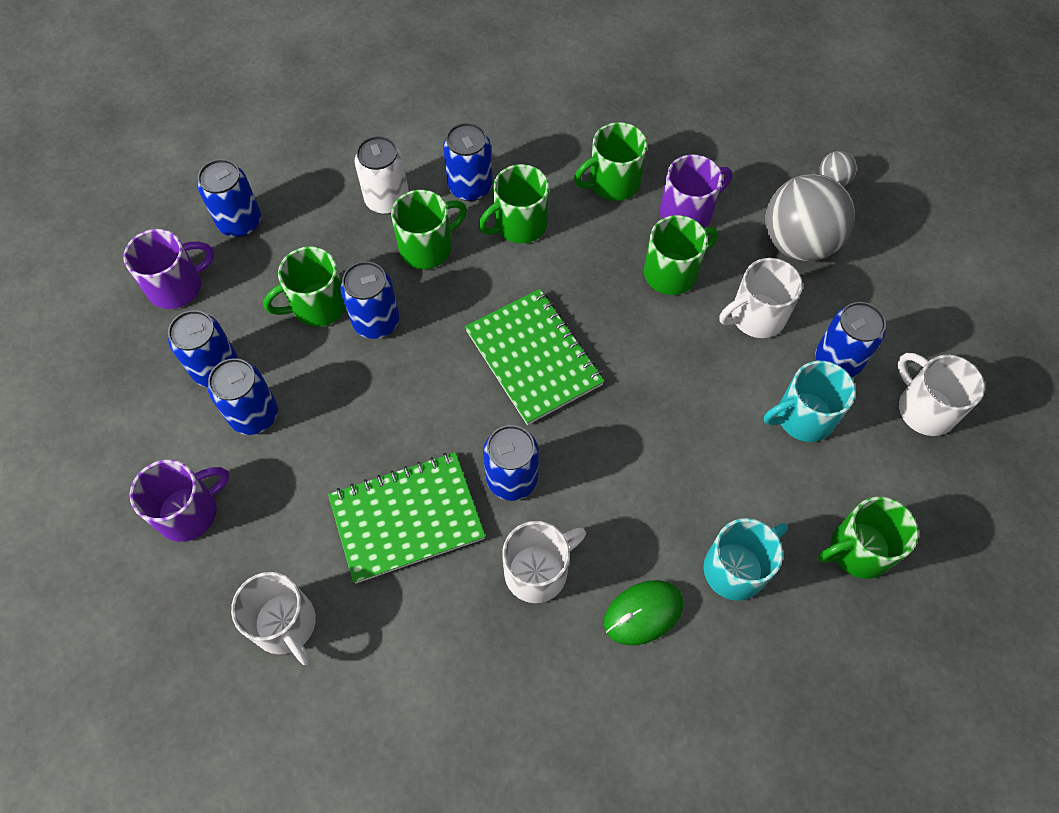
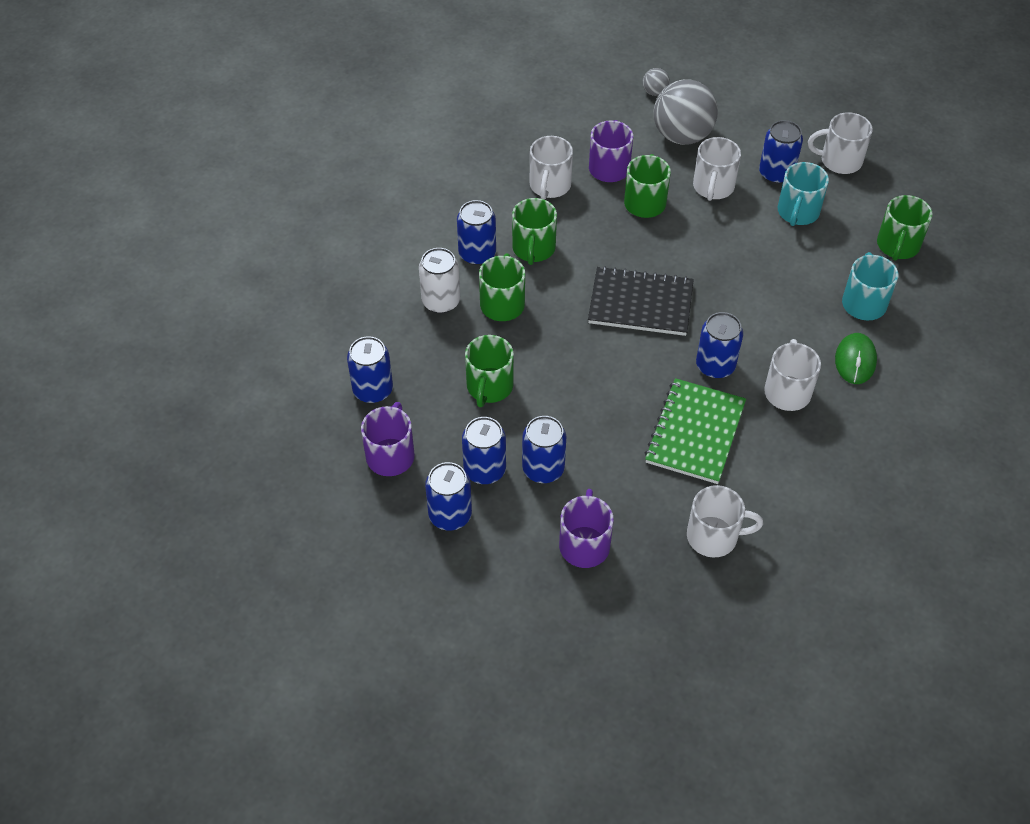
camera: 50 degrees left, 10 degrees down
(376, 321) = (534, 364): blue can -> blue can (450, 515)
(534, 358) = (640, 303): green notebook -> black notebook
(612, 182) = (549, 186): green mug -> white mug

